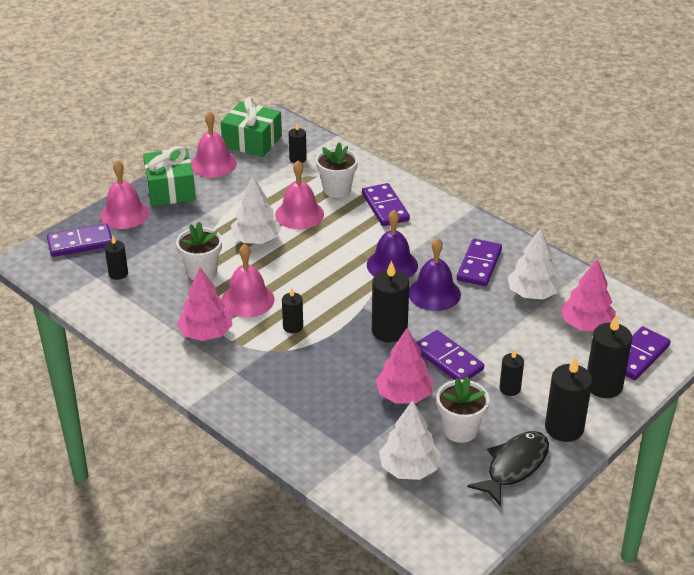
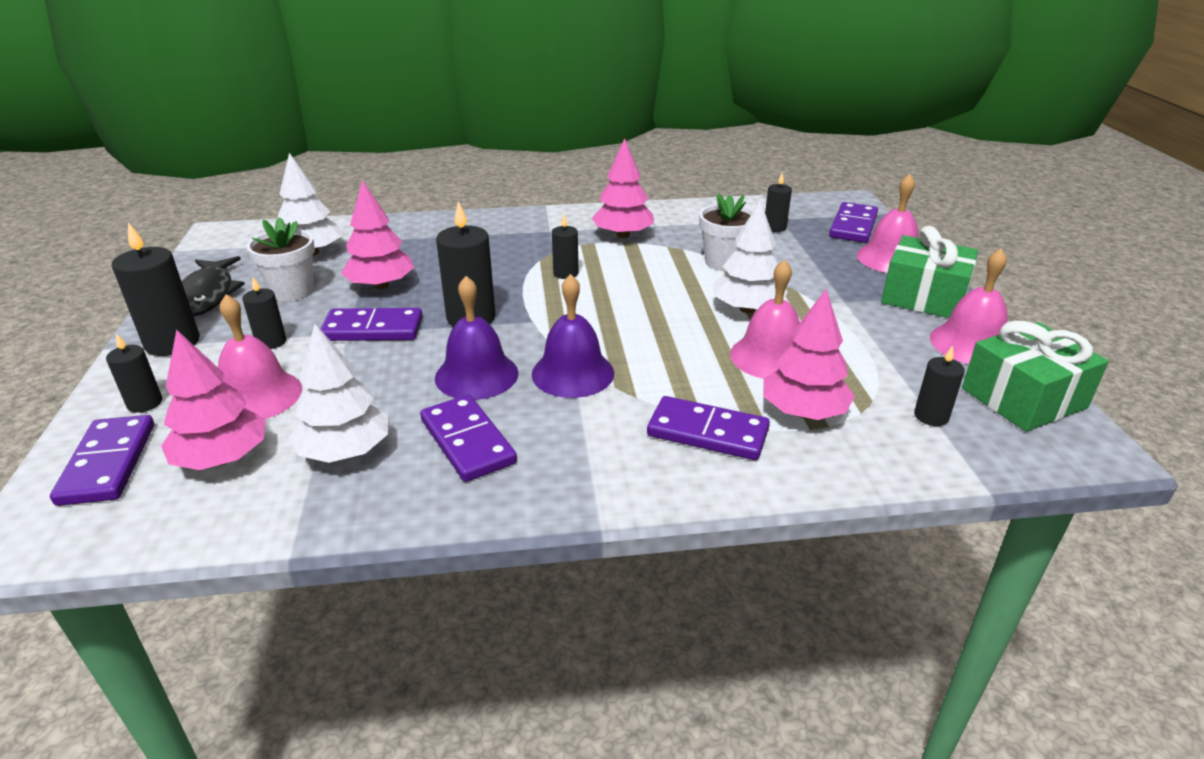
camera: 130 degrees right, 5 degrees down
(247, 300) = (643, 268): pink bell -> pink bell (257, 396)
(337, 189) = (803, 412): white flower pot -> pink tree
(603, 385) = (145, 403): black candle -> black candle, size x0.57

